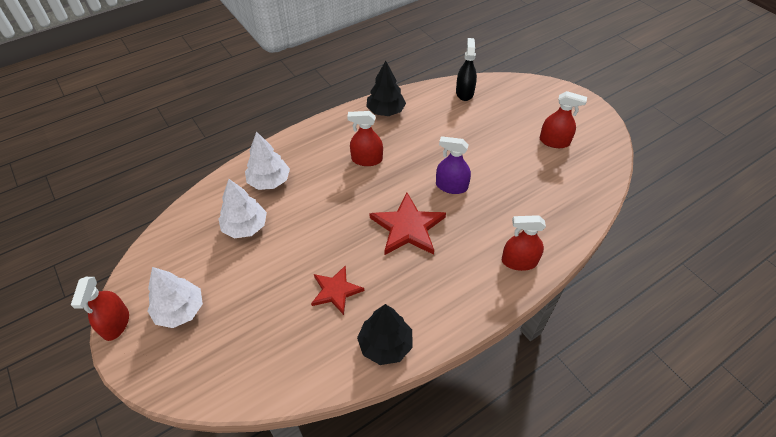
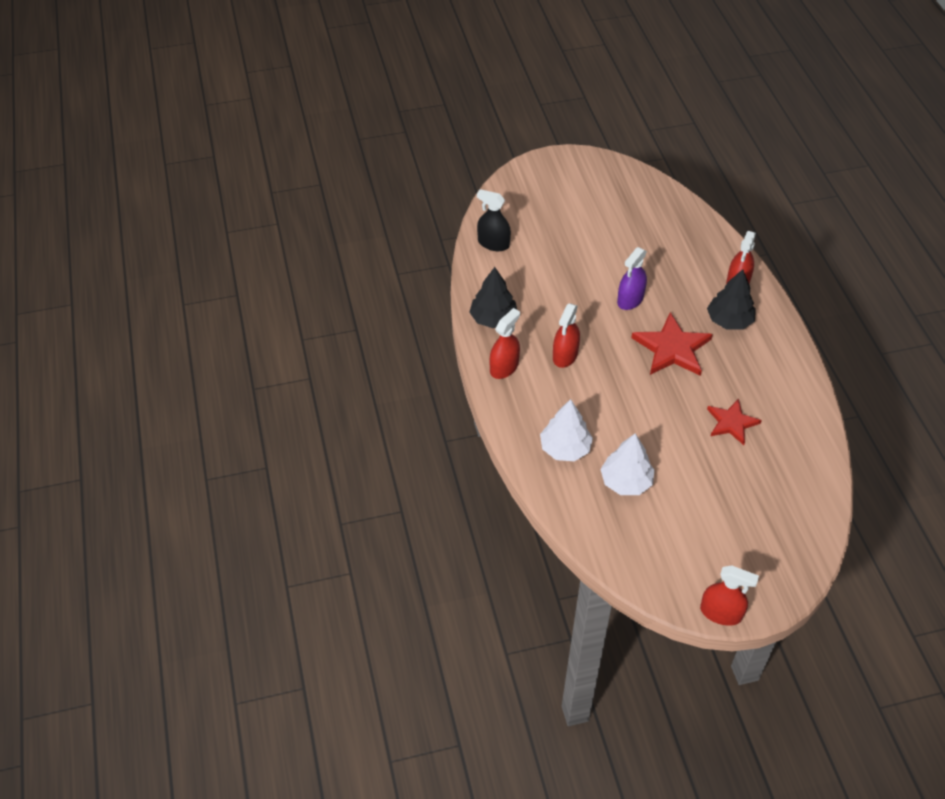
camera: 70 degrees left, 0 degrees up
(180, 310) = (720, 554): white tree -> none
(385, 345) = (799, 401): black tree -> black tree (729, 321)
(554, 141) = (599, 203): red spray bottle -> red spray bottle (504, 367)

